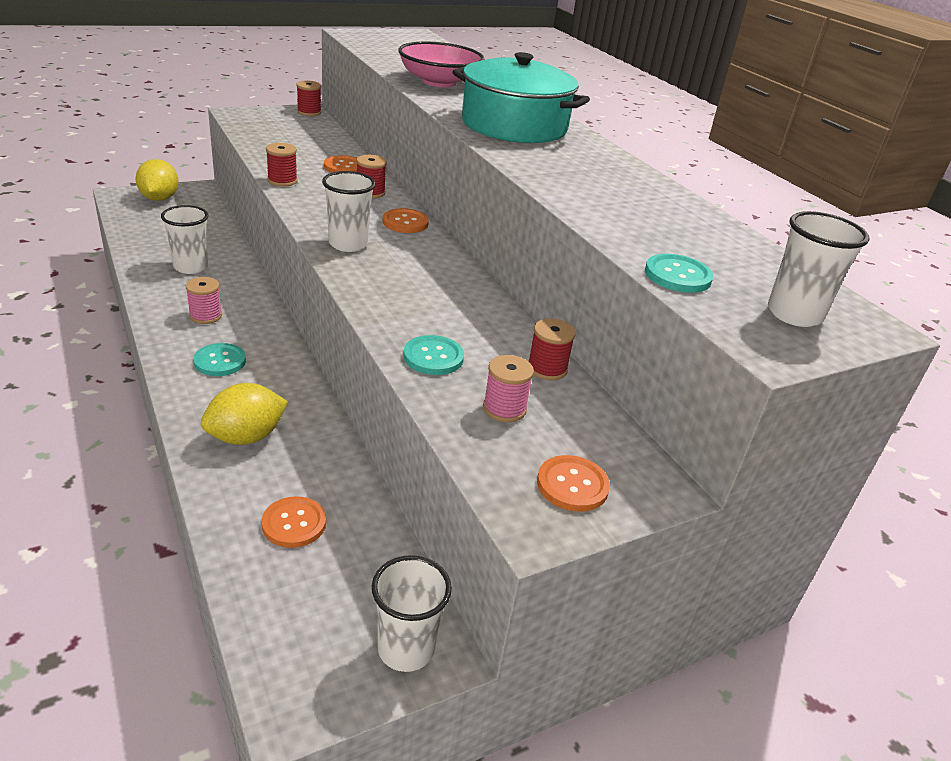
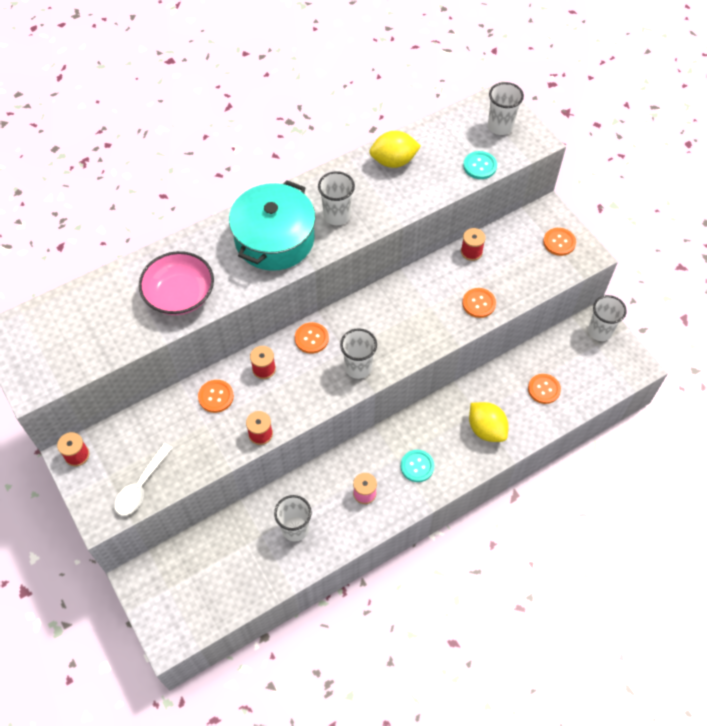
camera: 90 degrees left, 25 degrees up
(159, 198) = (168, 604): yellow lemon -> yellow lemon (393, 161)
(257, 129) = (141, 486): none -> white spoon
(433, 357) = (478, 303): turquoise button -> orange button
(504, 409) = (513, 269): pink spool -> none
(553, 160) = (337, 215): none -> white cup

